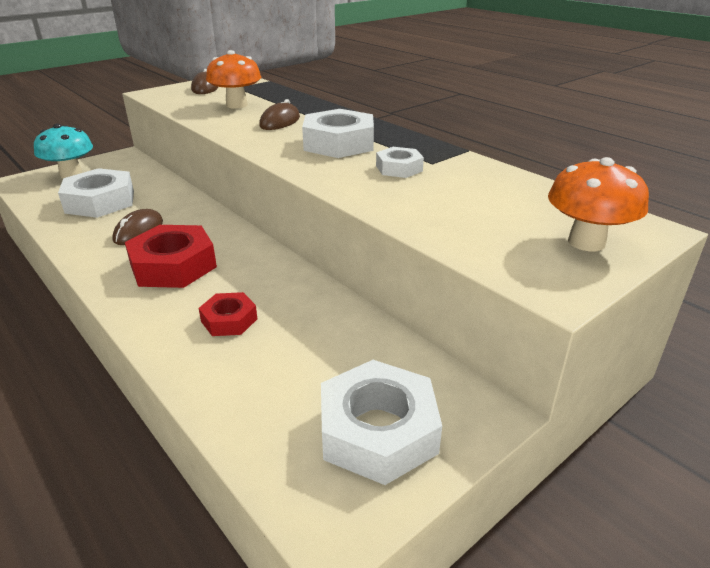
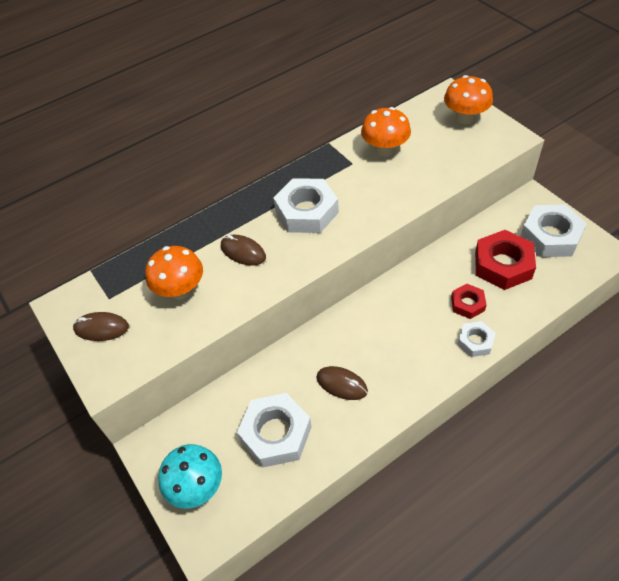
camera: 80 degrees left, 20 degrees up
(173, 266) = (400, 347): red nut -> red nut (503, 265)
(399, 168) = (361, 180): white nut -> white nut (475, 341)
(468, 181) = (385, 150): none -> orange mushroom

